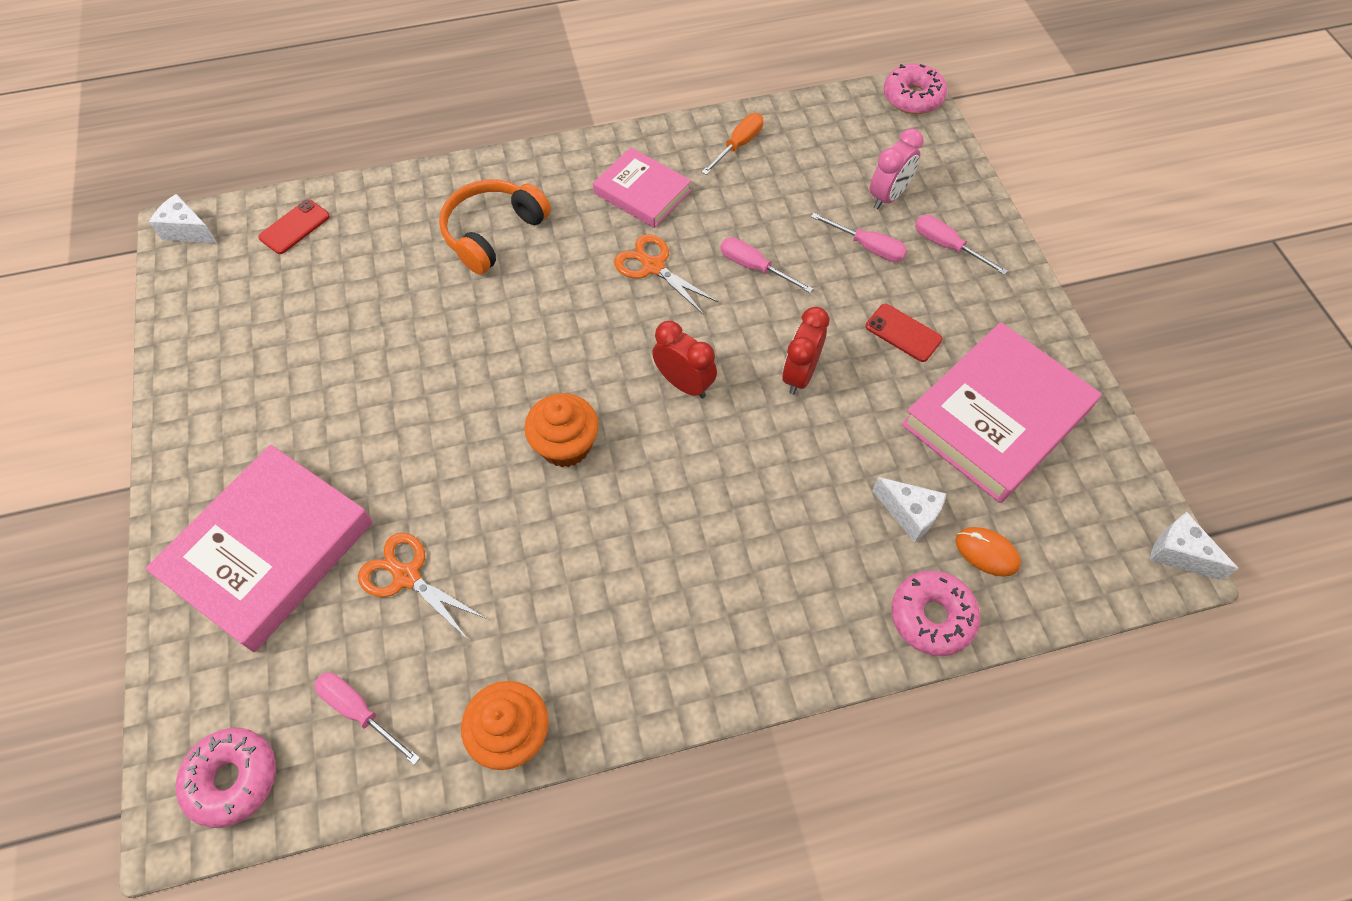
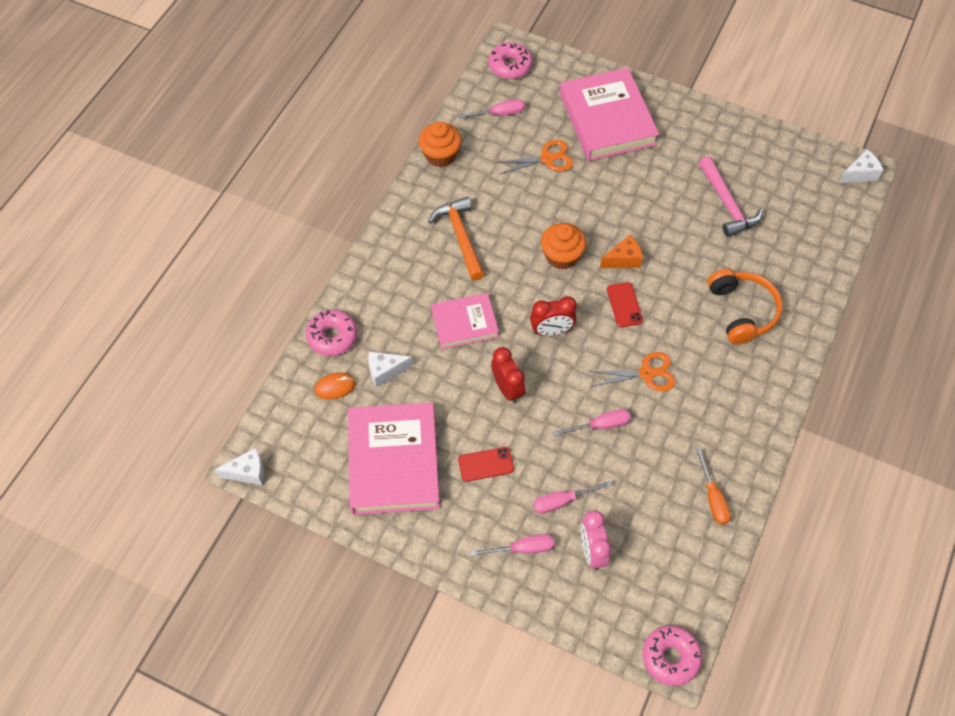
camera: 130 degrees right, 0 degrees up
(294, 227) = (825, 221): red phone -> red phone (624, 305)
(336, 326) = (727, 204): none -> pink hammer
(514, 378) = (623, 260): none -> orange cheese
(638, 585) = (460, 237): none -> orange hammer
(642, 192) = (714, 410): pink book -> pink book (464, 323)

